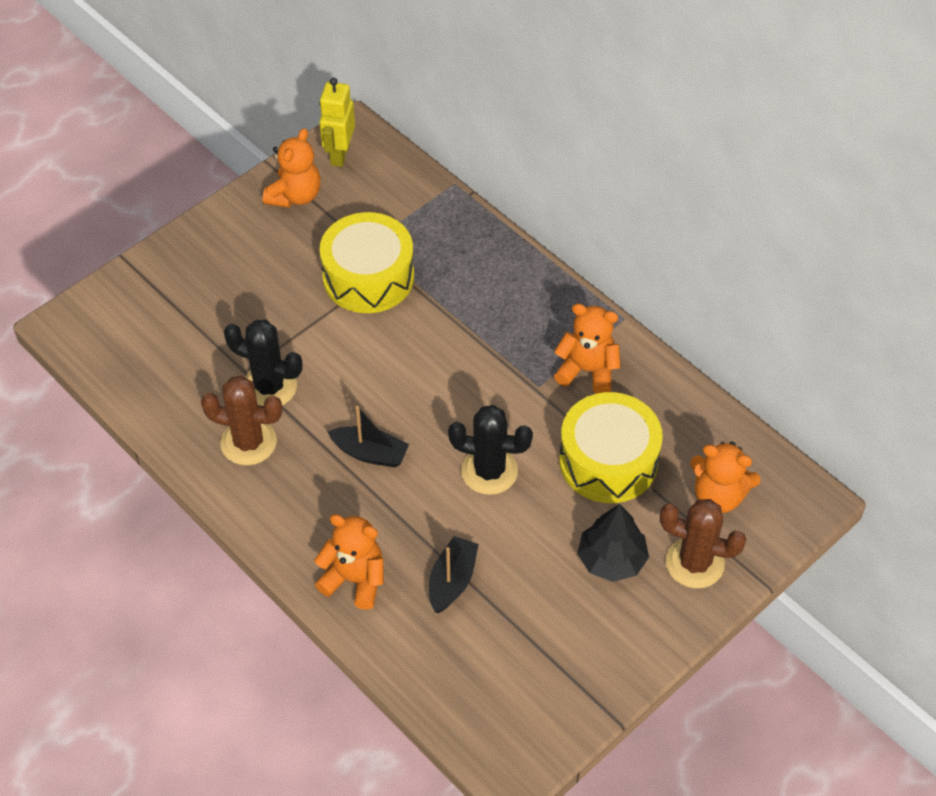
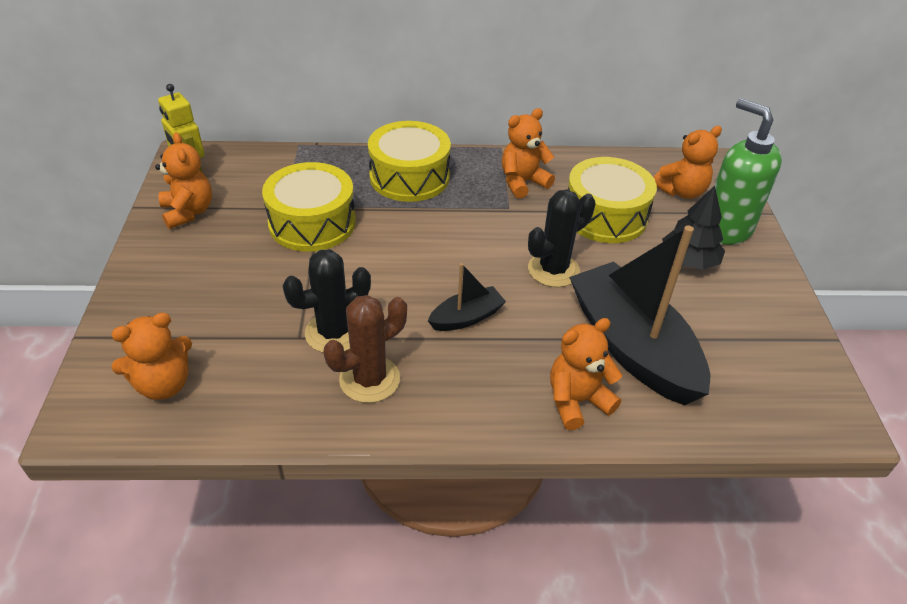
camera: 50 degrees left, 10 degrees down
(131, 337) = (164, 384): none -> orange teddy bear
(452, 581) = (632, 347): black boat -> black boat, size x2.15
(499, 289) = (409, 177): none -> yellow drum
(694, 563) = (725, 229): brown cactus -> green soap dispenser

